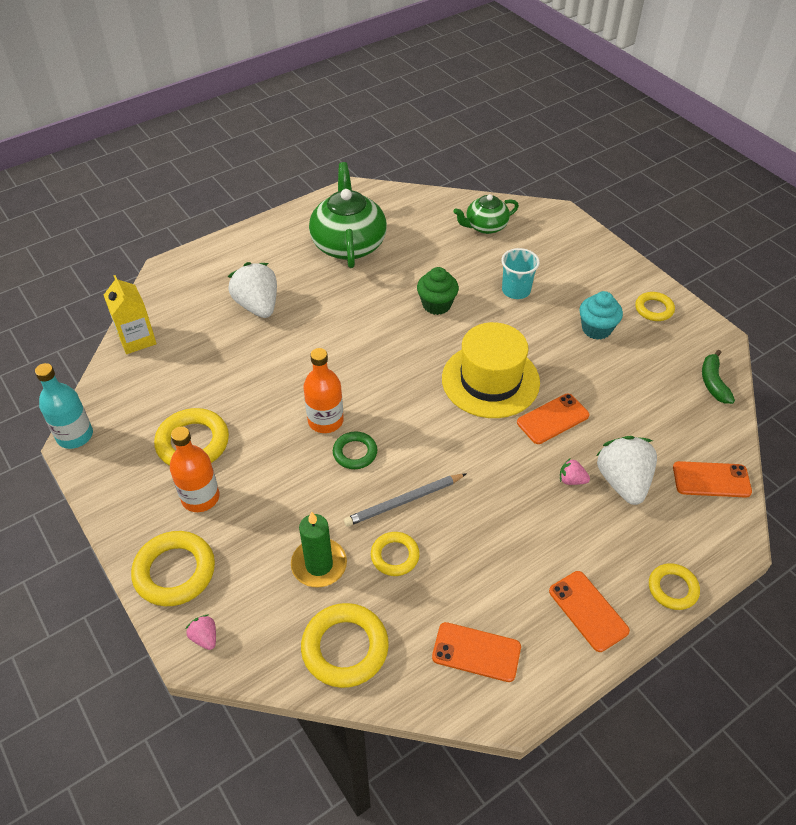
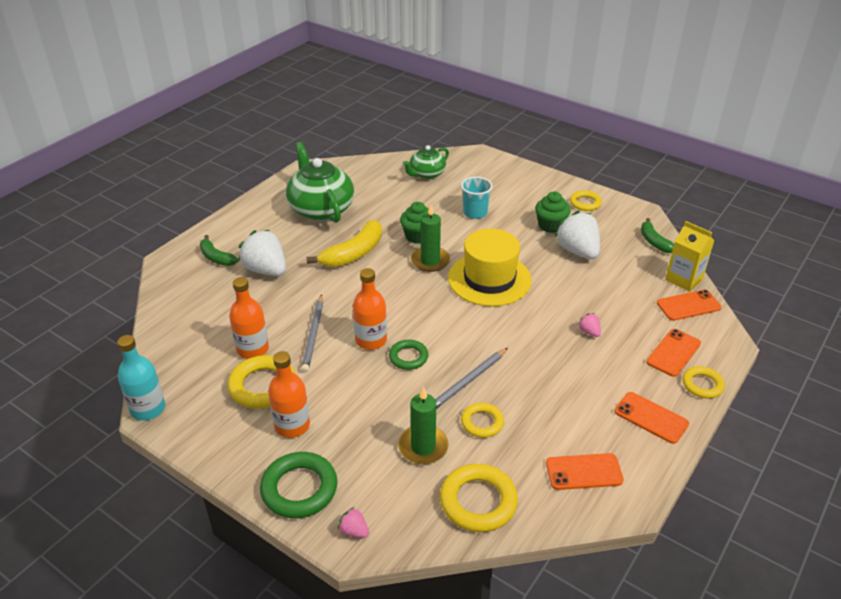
camera: 20 degrees left, 10 degrees down
(137, 339) = (168, 320): yellow carton -> yellow carton (684, 279)
(175, 572) = (299, 489): yellow ring -> green ring
(202, 397) = (252, 349): none -> orange bottle
(215, 278) = (216, 257): none -> green banana
(270, 397) = (313, 335): none -> grey pencil
(357, 309) = (353, 253): none -> yellow banana
(435, 340) = (430, 261): none -> green candle
(553, 419) = (552, 294): orange phone -> orange phone (673, 353)
(571, 480) = (589, 332): pink strawberry -> pink strawberry turned 60 degrees clockwise
(596, 329) = (550, 225): turquoise cupcake -> green cupcake
(623, 482) = (627, 323): white strawberry -> white strawberry (578, 251)

